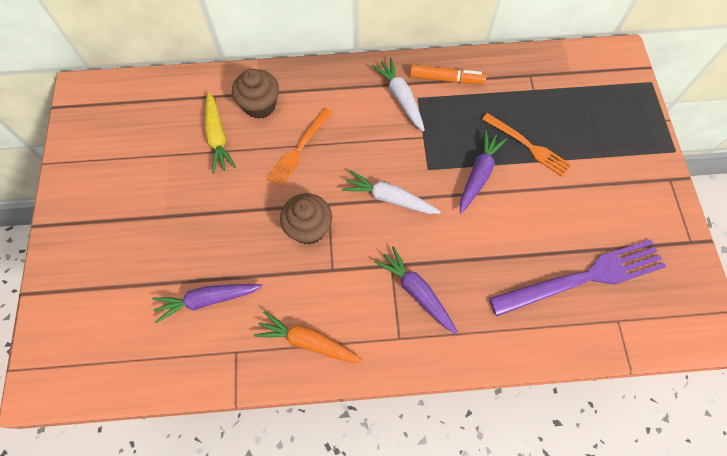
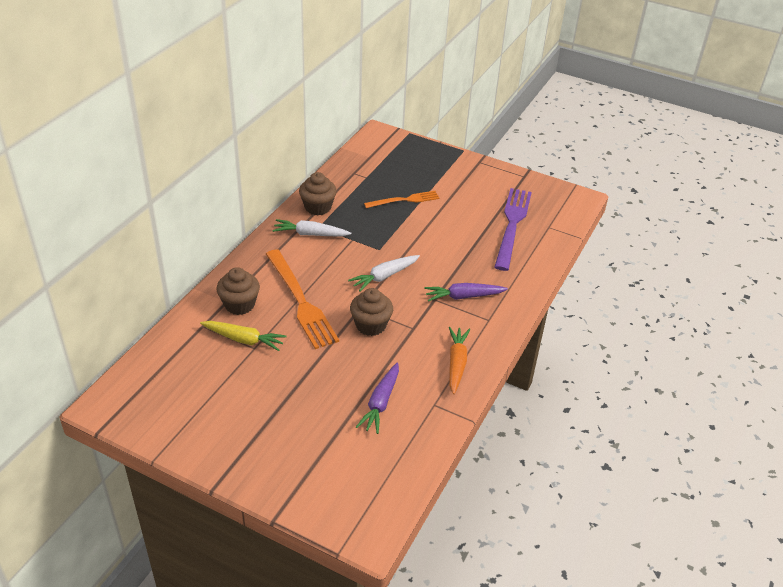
camera: 60 degrees left, 25 degrees down
(299, 148) = (300, 301): orange fork -> orange fork, size x1.68
(308, 341) = (456, 363): orange carrot -> orange carrot turned 135 degrees clockwise
(446, 79) = (318, 207): orange marker -> brown cupcake
(478, 174) = (405, 230): purple carrot -> none

